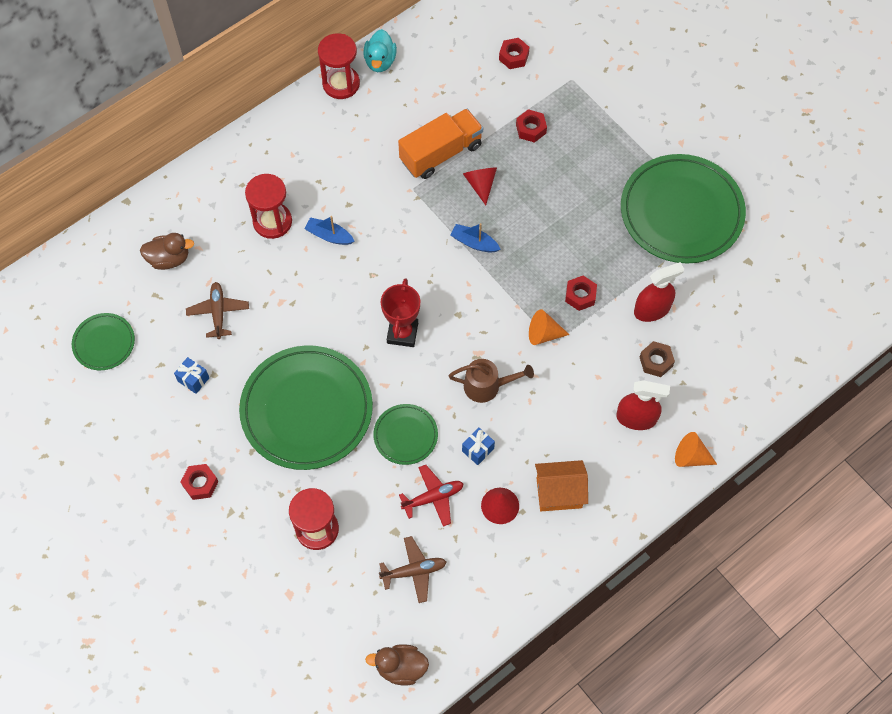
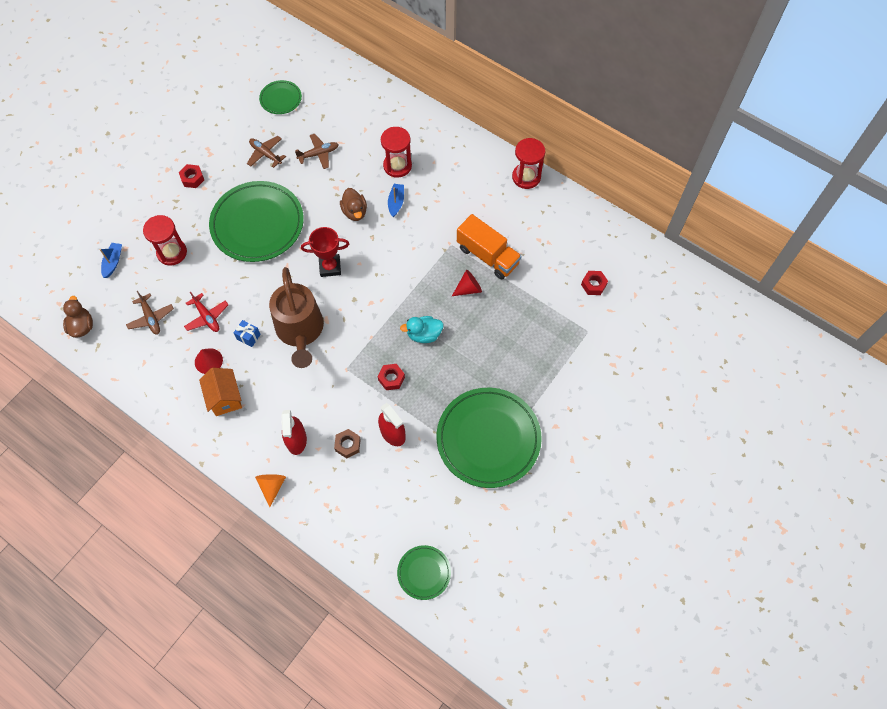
camera: 75 degrees right, 0 degrees up
(169, 259) = (351, 115): brown duck -> brown duck (355, 212)
(193, 379) = (265, 154): blue gift -> brown plane
(380, 61) = (555, 196): turquoise duck -> turquoise duck (424, 334)
(405, 435) = (250, 288): green plate -> green plate (424, 573)
(474, 243) = (417, 296): blue boat -> blue boat (113, 262)
(487, 386) = (300, 331): brown watering can -> brown watering can, size x1.84
(531, 129) = (530, 312): red nut -> none
(543, 334) = (352, 360): orange cone -> none

